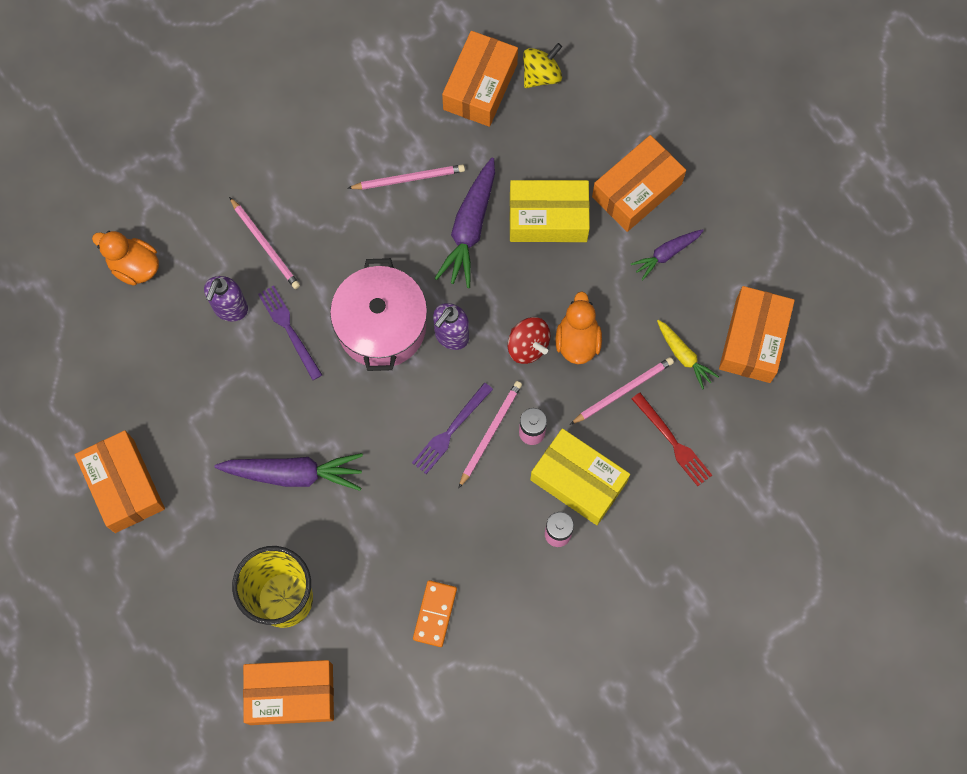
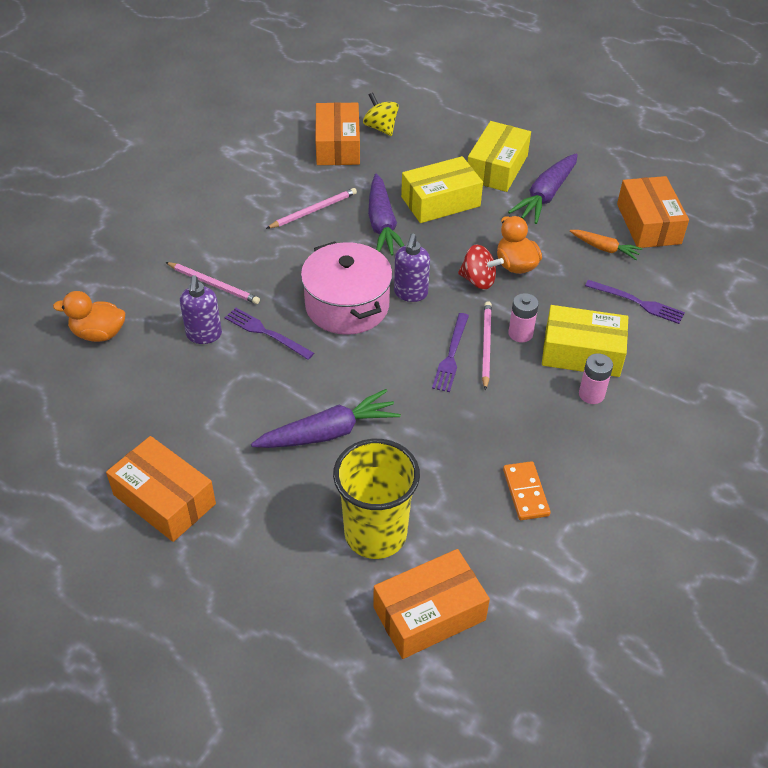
camera: 25 degrees left, 25 degrees down
(541, 75) = (380, 128): yellow spinning top -> yellow spinning top turned 60 degrees counterclockwise
(623, 391) = (574, 284): pink pencil -> none
(636, 190) = (497, 168): orange box -> yellow box
(666, 254) = (545, 195): purple carrot -> purple carrot, size x1.72
(672, 442) = (637, 302): red fork -> purple fork
(683, 356) = (604, 248): yellow carrot -> orange carrot

